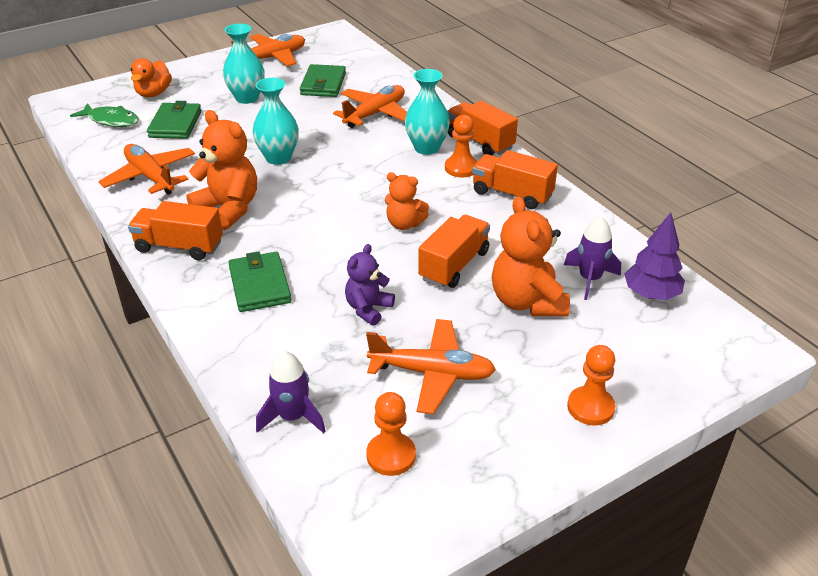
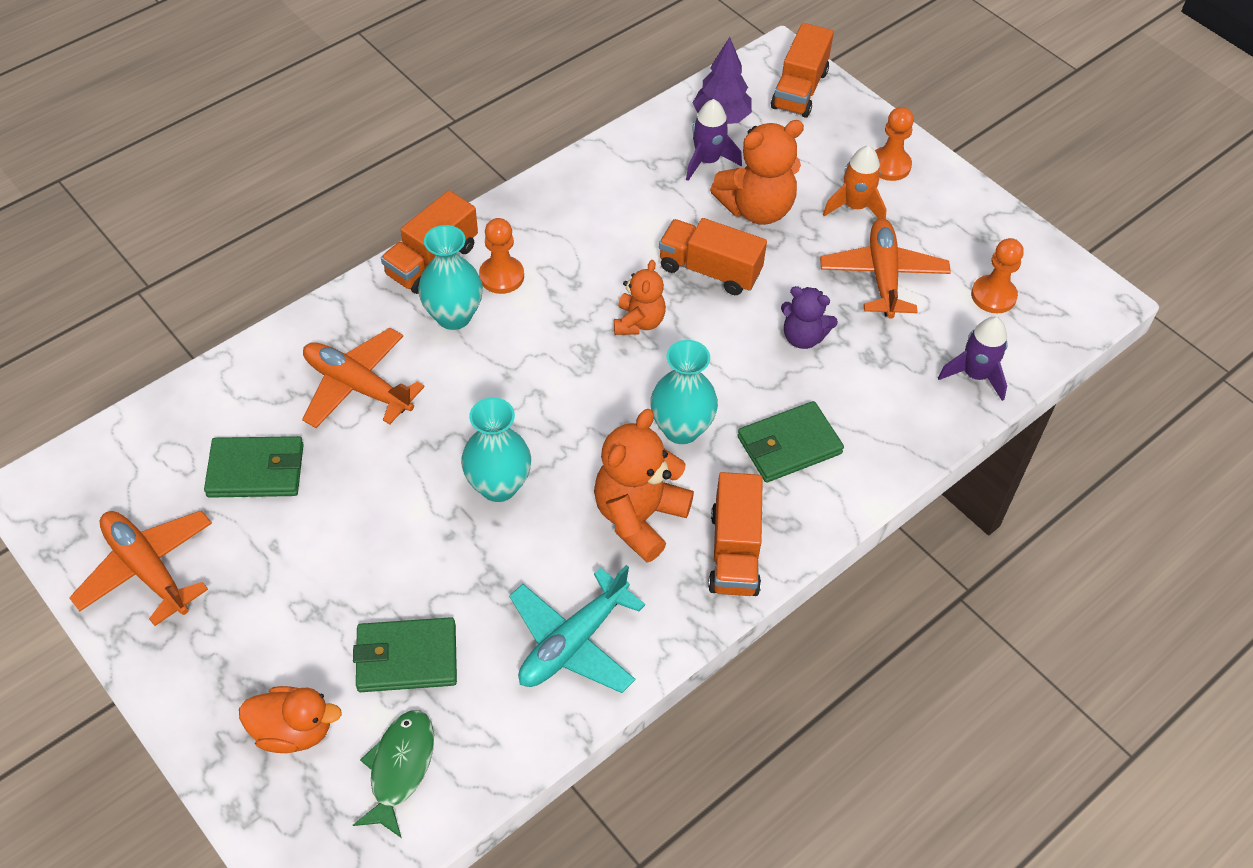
camera: 100 degrees left, 15 degrees up
(150, 177) = (573, 642): orange plane -> turquoise plane
(247, 98) = (309, 572): turquoise vase -> turquoise vase (681, 429)
(512, 194) = (556, 225): orange truck -> orange truck (799, 90)
(528, 369) = (855, 207): none -> orange rocket

